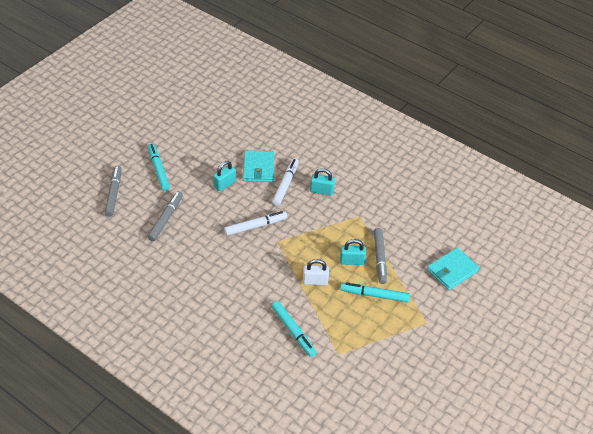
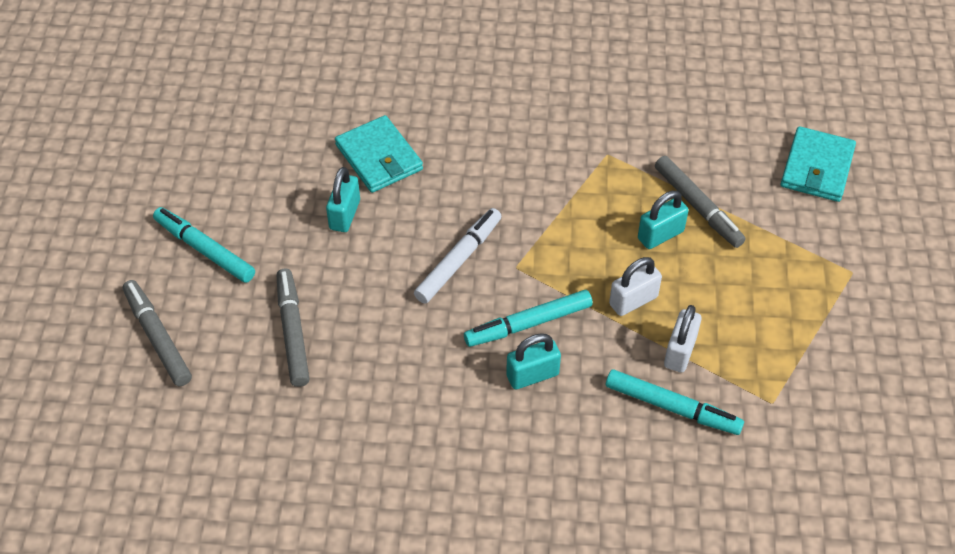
camera: 30 degrees left, 5 degrees up
(285, 184) = (448, 162): white marker -> none
(316, 312) = (680, 352): none -> white padlock
(321, 191) = (514, 143): turquoise padlock -> turquoise padlock (532, 375)
(374, 295) = (741, 272): turquoise marker -> turquoise marker (528, 324)

